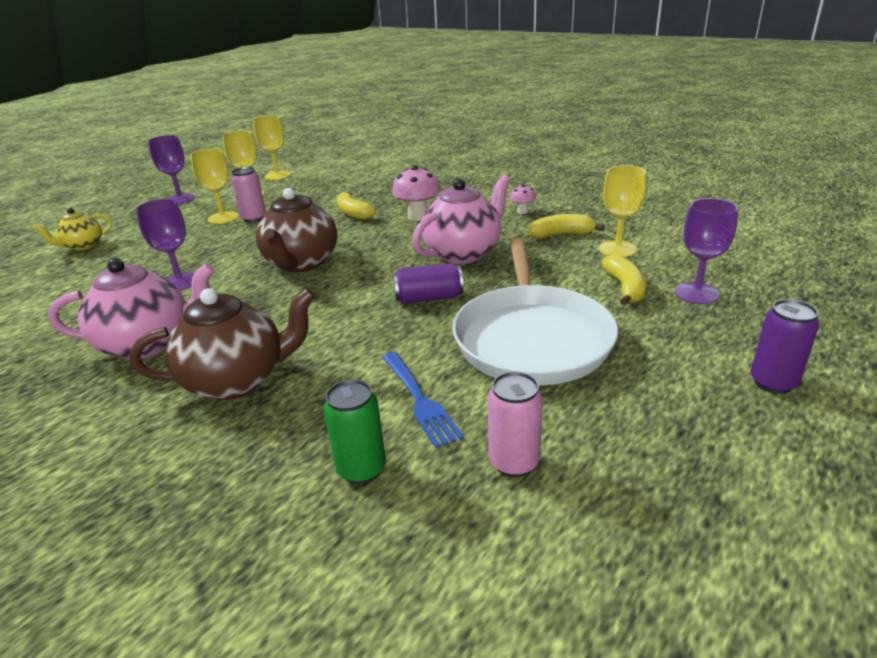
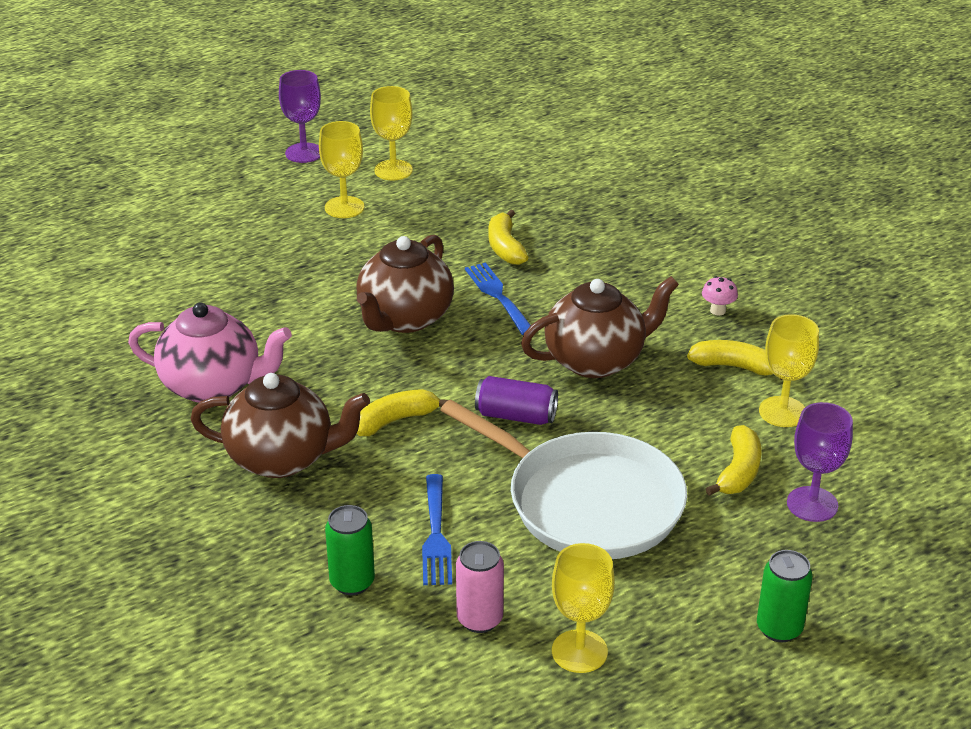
camera: 20 degrees right, 5 degrees up
(83, 246) = (173, 211): yellow teapot -> none
(180, 282) = (265, 307): purple goblet -> none
(254, 218) = (381, 220): pink can -> none
(277, 175) = (443, 137): yellow goblet -> yellow goblet (579, 651)
(330, 326) = (396, 420): none -> yellow banana
(366, 237) = (499, 296): none -> blue fork
(418, 217) = (581, 279): pink mushroom -> none
(463, 253) = (596, 360): pink teapot -> brown teapot
(532, 338) = (587, 502): white pan -> white pan turned 75 degrees counterclockwise
(773, 382) = (779, 628): purple can -> green can

